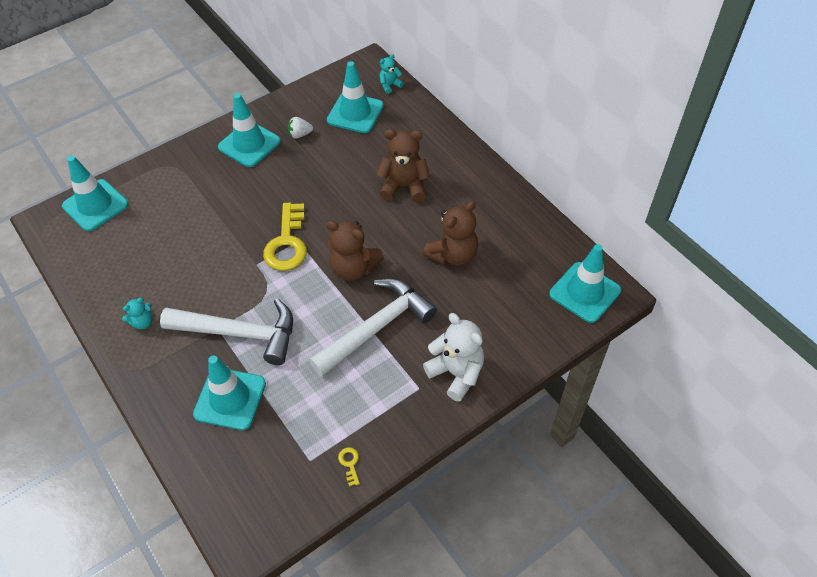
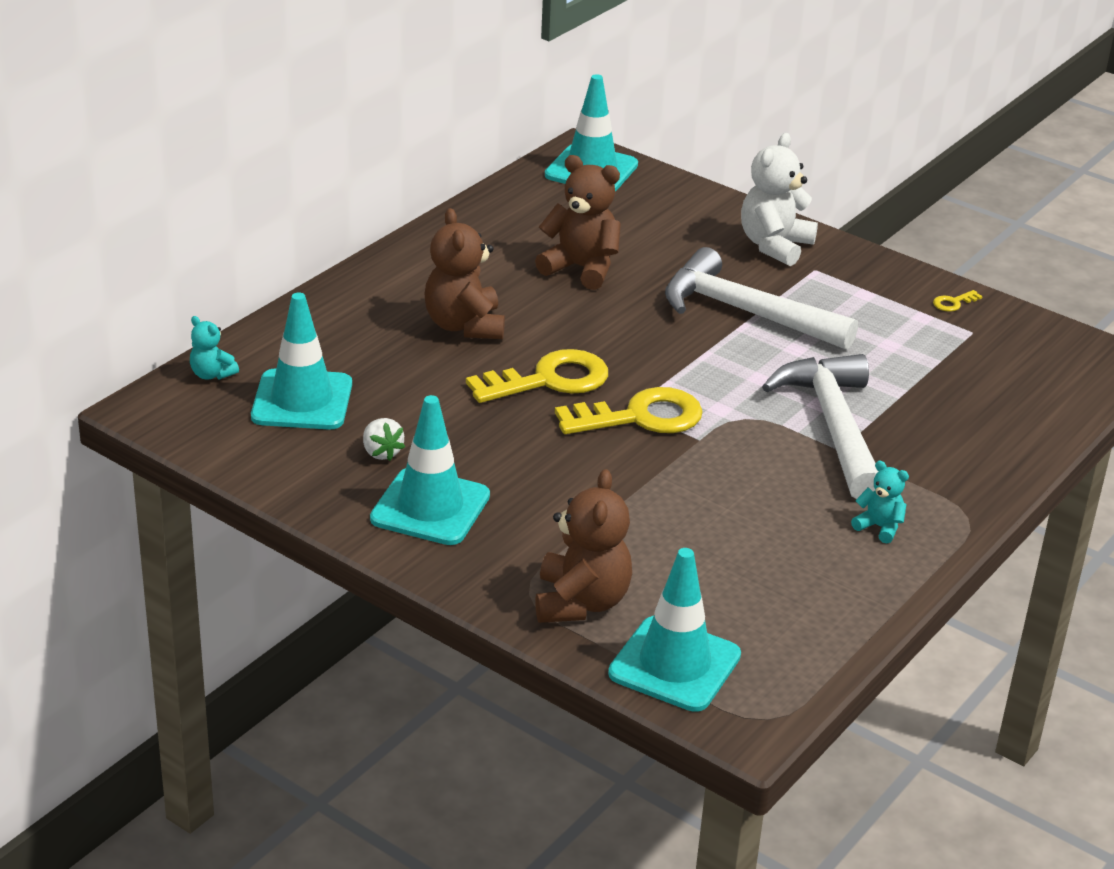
camera: 110 degrees left, 20 degrees down
(230, 399) = (940, 411): turquoise traffic cone -> none
(337, 211) = (549, 380): none -> yellow key
(353, 268) = (654, 347): brown teddy bear -> brown teddy bear (581, 602)

